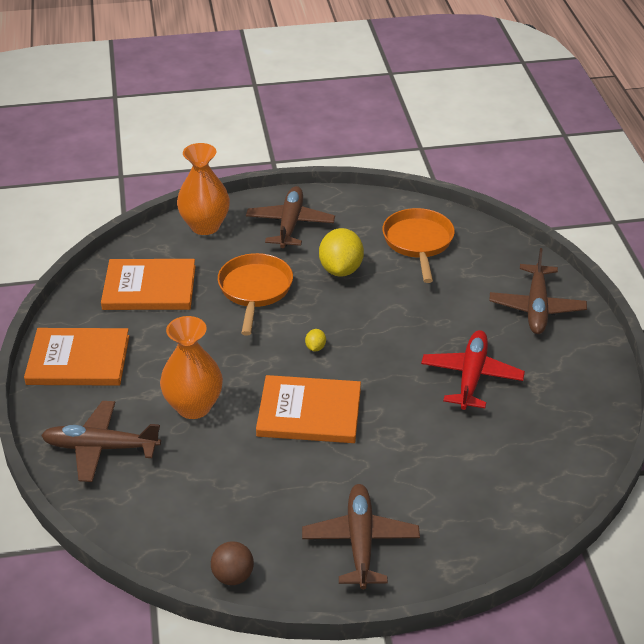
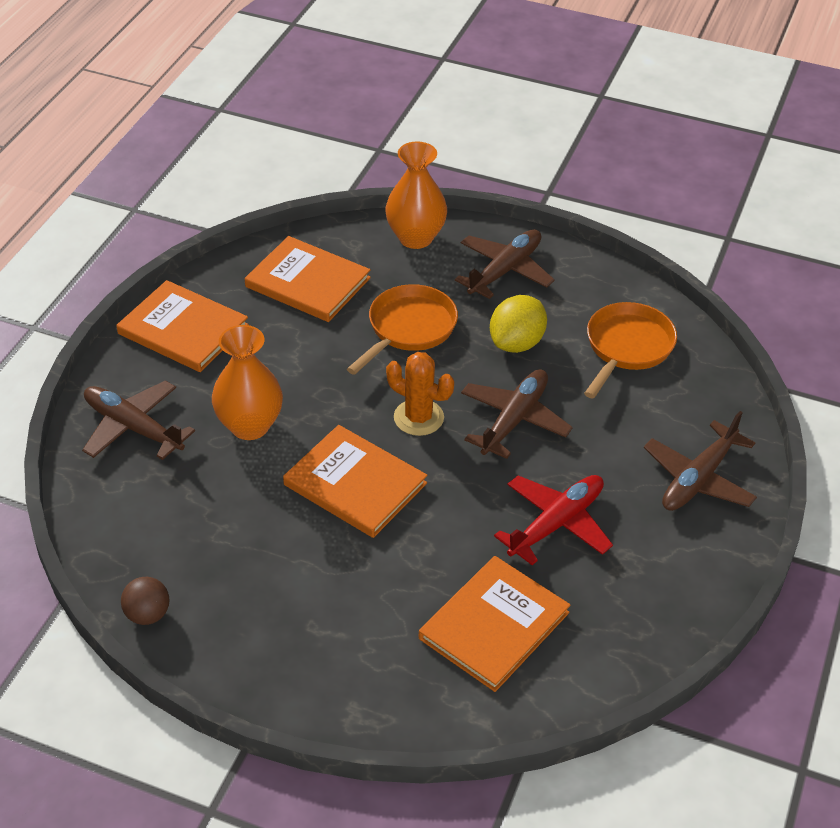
camera: 30 degrees right, 5 degrees up
(315, 347) = (418, 417): yellow lemon -> orange cactus
(360, 542) = (293, 643): brown plane -> brown plane (514, 420)
(488, 462) = (494, 625): none -> orange book

